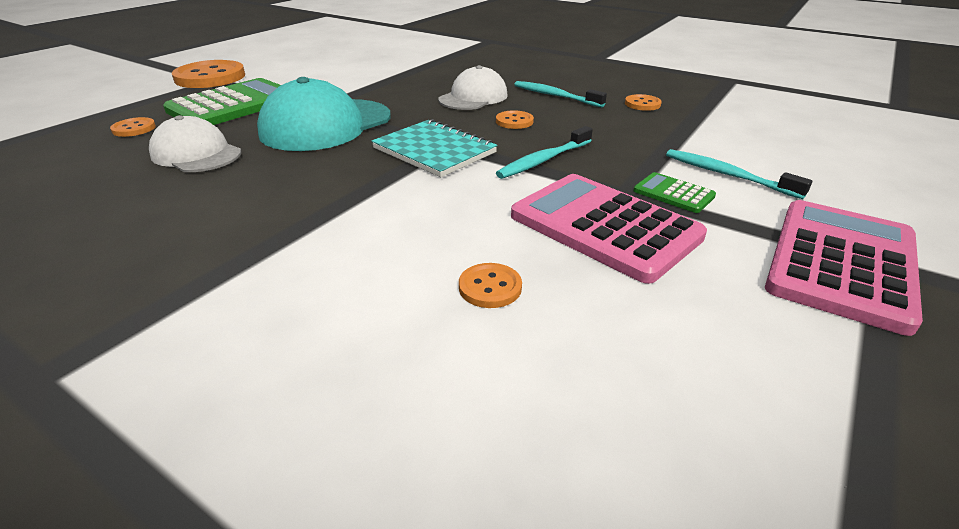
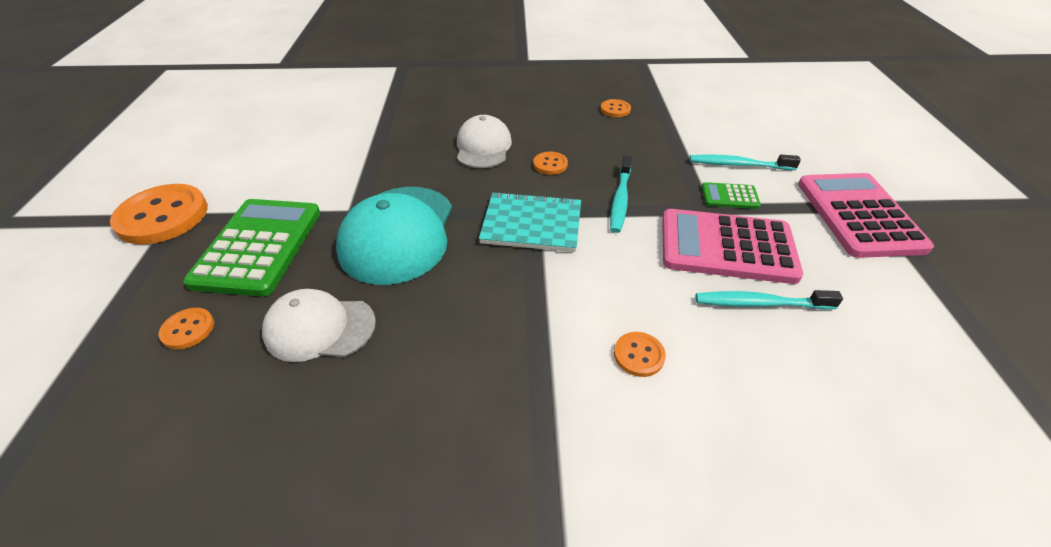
camera: 35 degrees left, 10 degrees up
(490, 287) = (728, 337): orange button -> orange button (639, 355)
(555, 96) = (545, 122): turquoise toothbrush -> turquoise toothbrush (760, 303)

